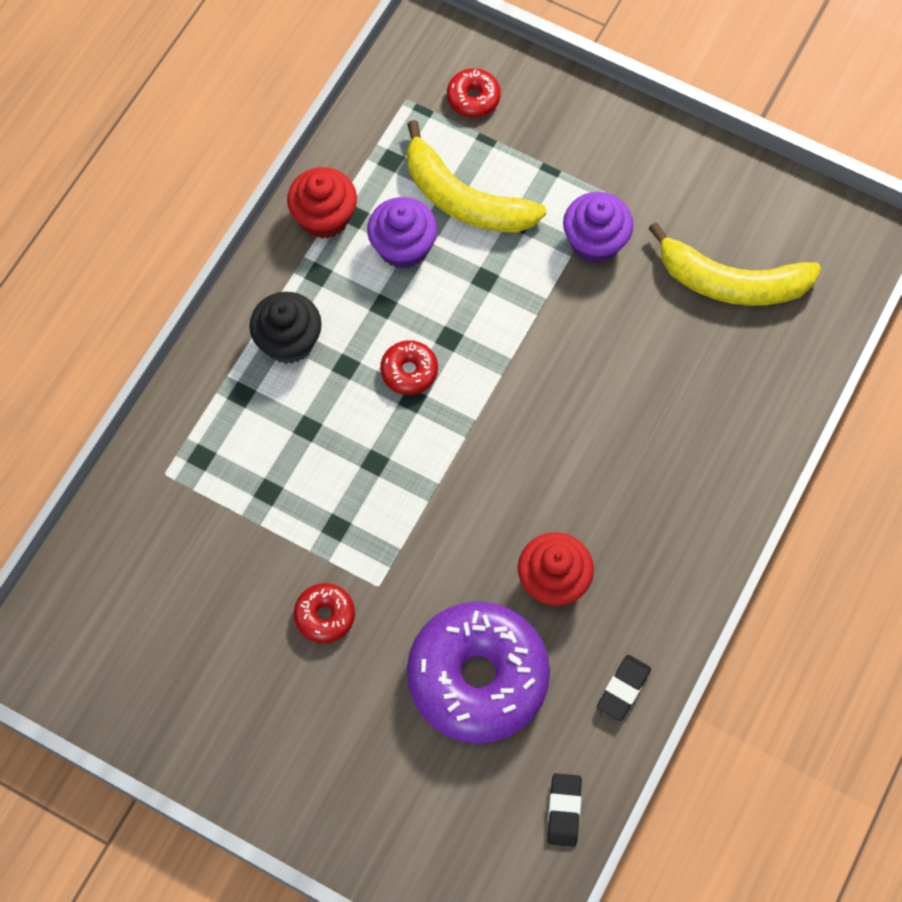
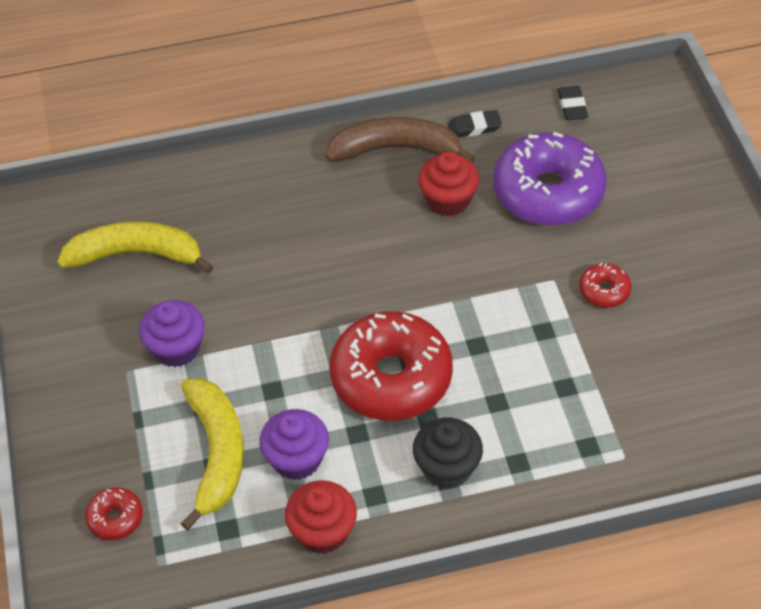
camera: 130 degrees left, 15 degrees down
(409, 371) = (391, 377): red donut -> red donut, size x2.29
(564, 810) = (572, 106): black eraser -> black eraser turned 60 degrees counterclockwise
(661, 591) = (396, 149): none -> brown banana
(731, 282) = (136, 254): yellow banana -> yellow banana turned 60 degrees counterclockwise

